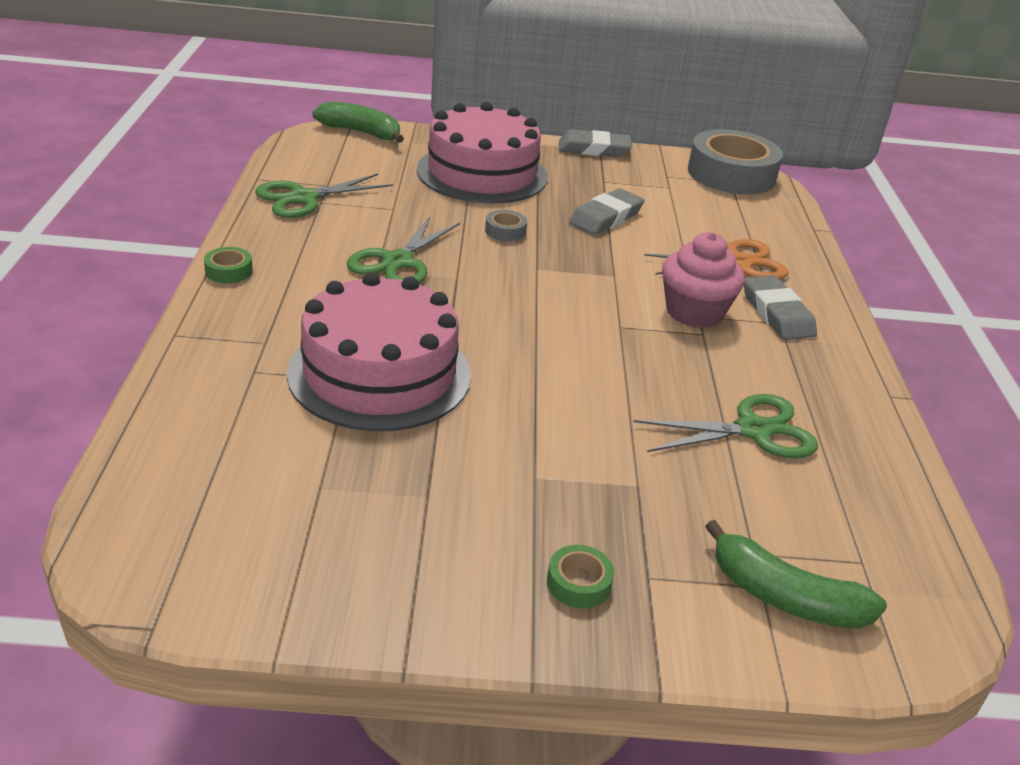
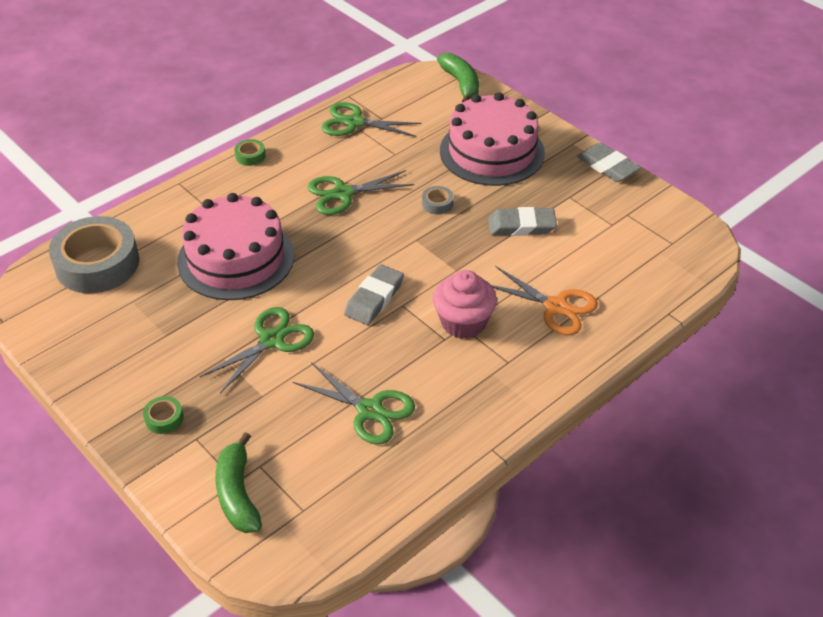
camera: 50 degrees right, 10 degrees up
(556, 427) = (272, 340): none -> green scissors
(731, 174) = (684, 237): grey tape -> grey tape (97, 264)
(777, 313) = (517, 355): grey eraser -> grey eraser (374, 298)

